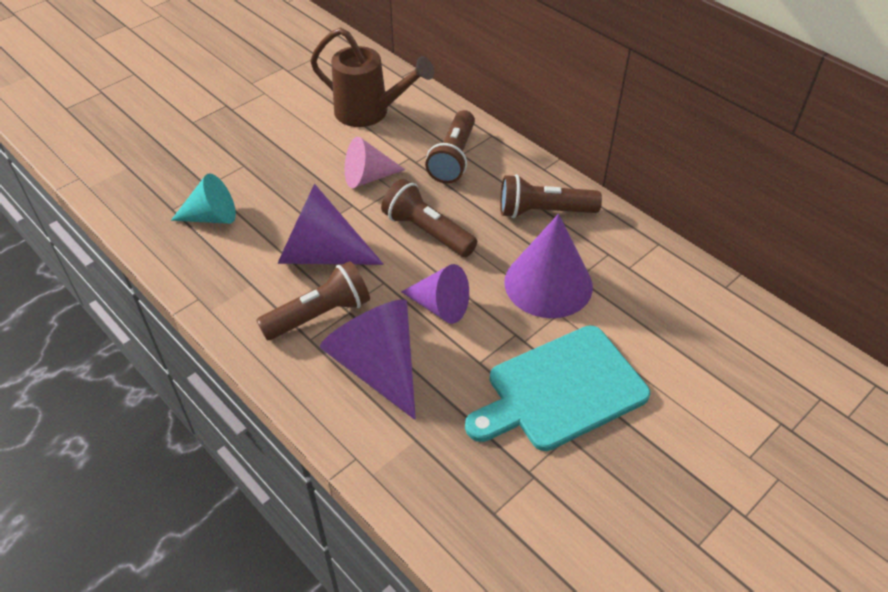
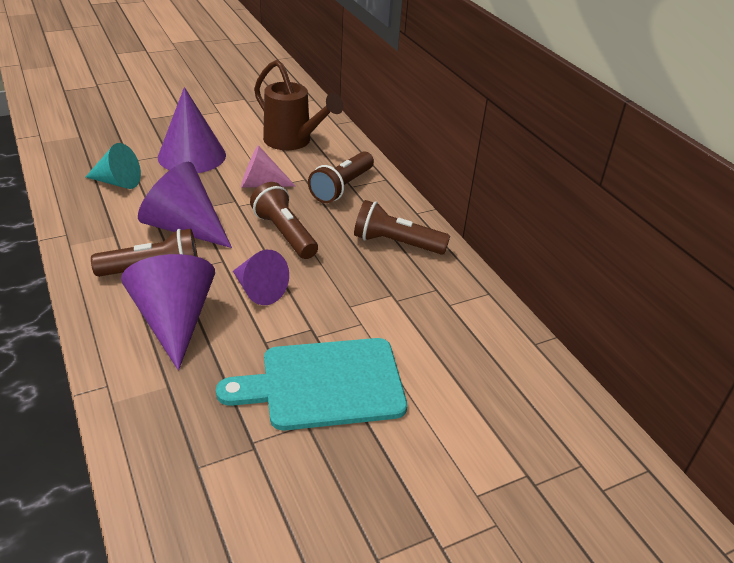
camera: 15 degrees right, 10 degrees down
(548, 283) = (366, 298): purple cone -> purple cone (192, 156)

